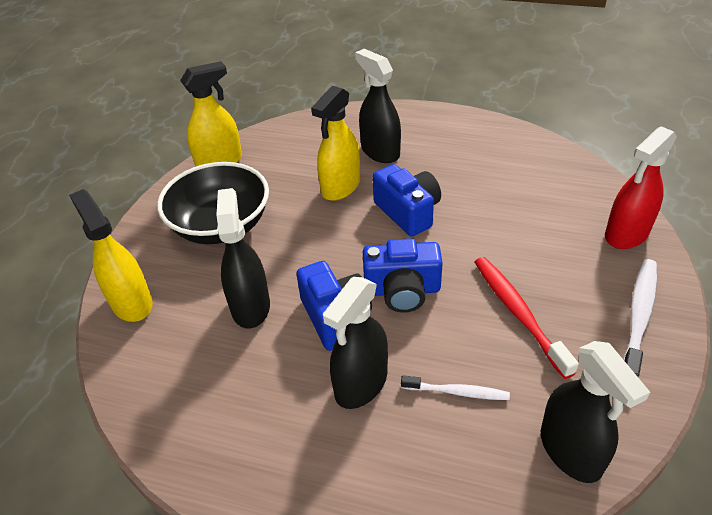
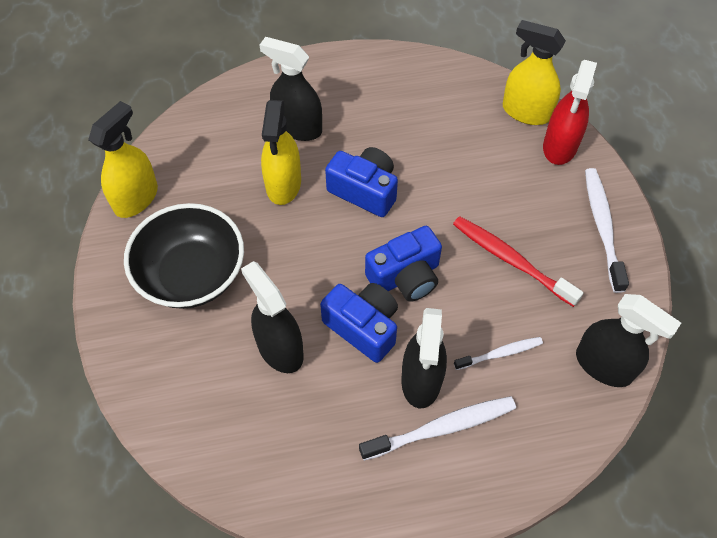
camera: 30 degrees left, 15 degrees up
(131, 303) = (161, 393): yellow spray bottle -> yellow spray bottle (526, 112)
(354, 436) = (442, 428): none -> white toothbrush

